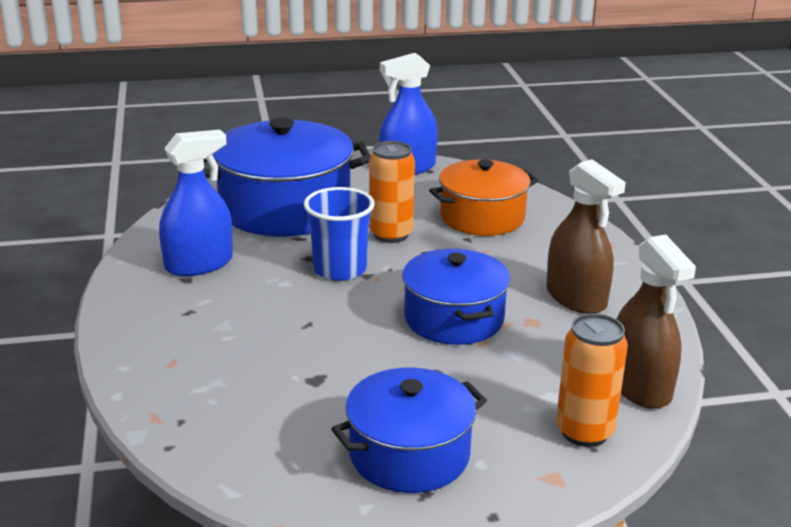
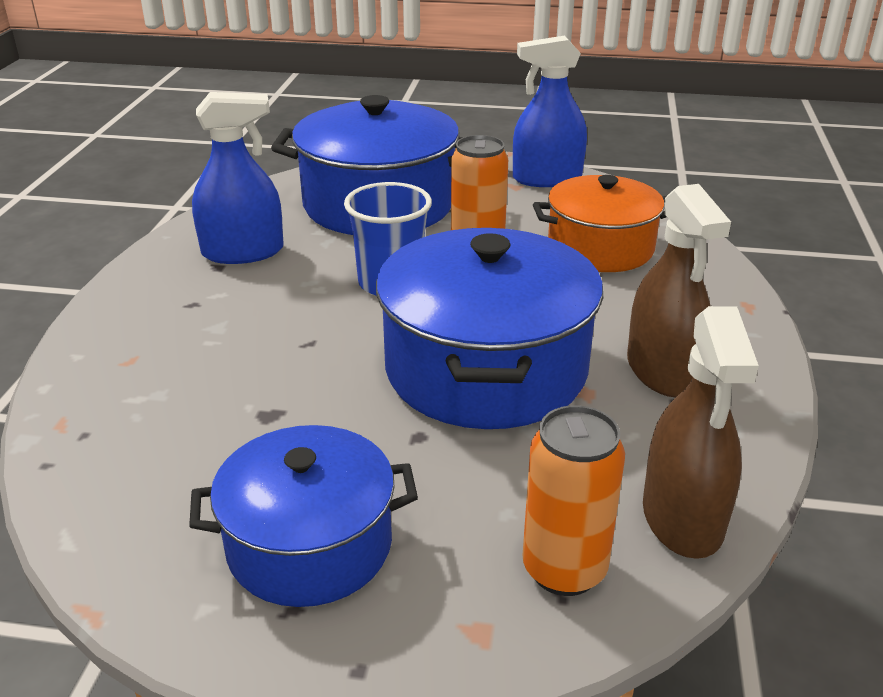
camera: 20 degrees right, 5 degrees up
(454, 319) = (486, 369): blue pot -> blue pot, size x1.56

